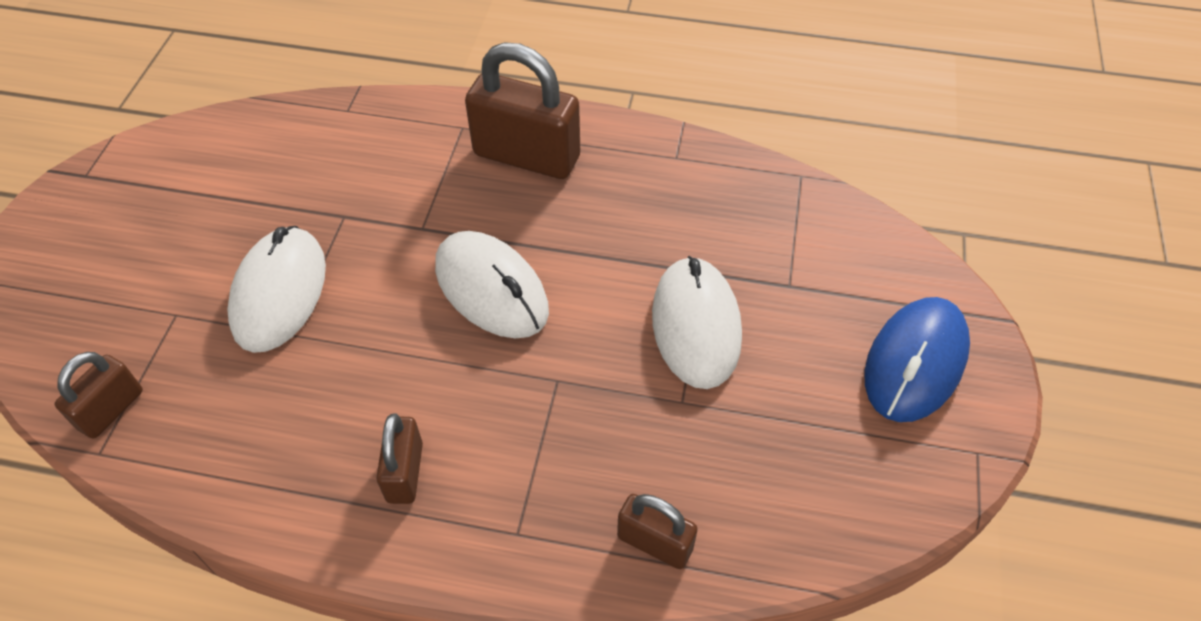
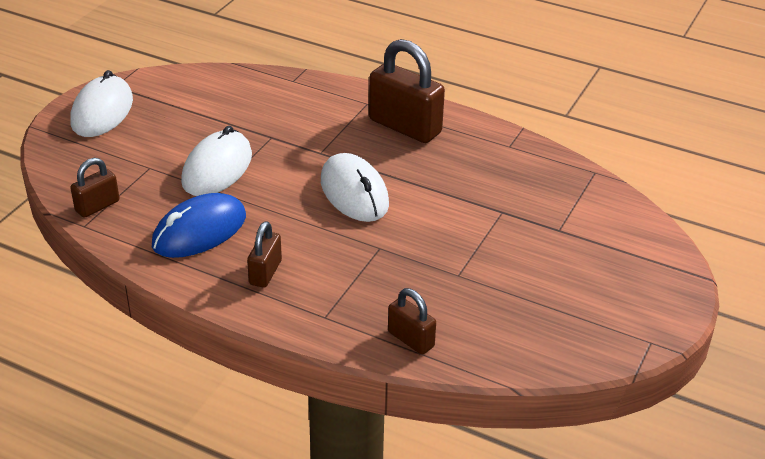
camera: 15 degrees right, 15 degrees down
(696, 325) = (484, 238): white mouse -> white mouse (102, 111)
(915, 362) = (629, 287): blue mouse -> blue mouse (199, 231)

